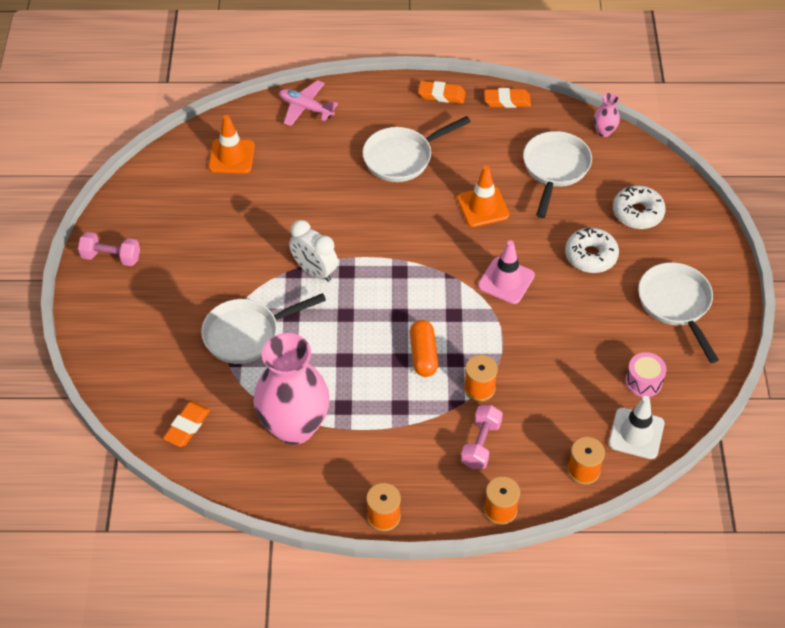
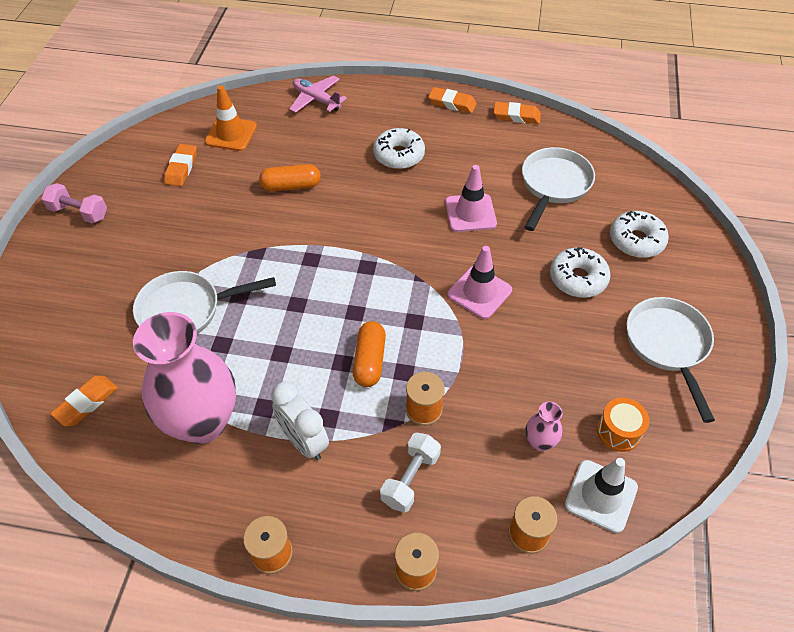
camera: 10 degrees right, 0 degrees up
(194, 198) = (181, 168): none -> orange eraser
(307, 203) = (291, 186): none -> orange capsule
(314, 271) = (278, 254): white clock -> white clock (304, 441)
(402, 157) = (399, 155): white pan -> white donut
(481, 444) = (410, 479): pink dumbbell -> white dumbbell
(483, 207) = (470, 213): orange traffic cone -> pink traffic cone
(604, 131) = (611, 156): pink vase -> pink vase (539, 442)
(643, 381) = (618, 431): pink drum -> orange drum

